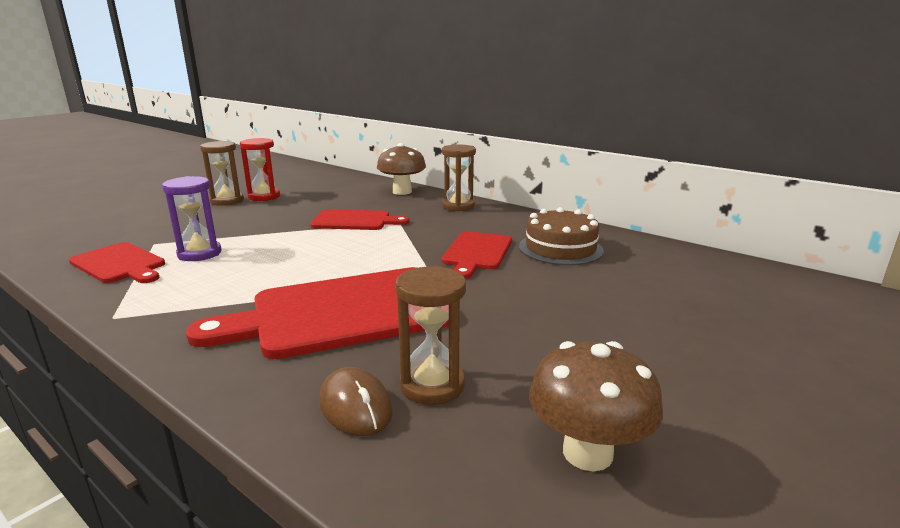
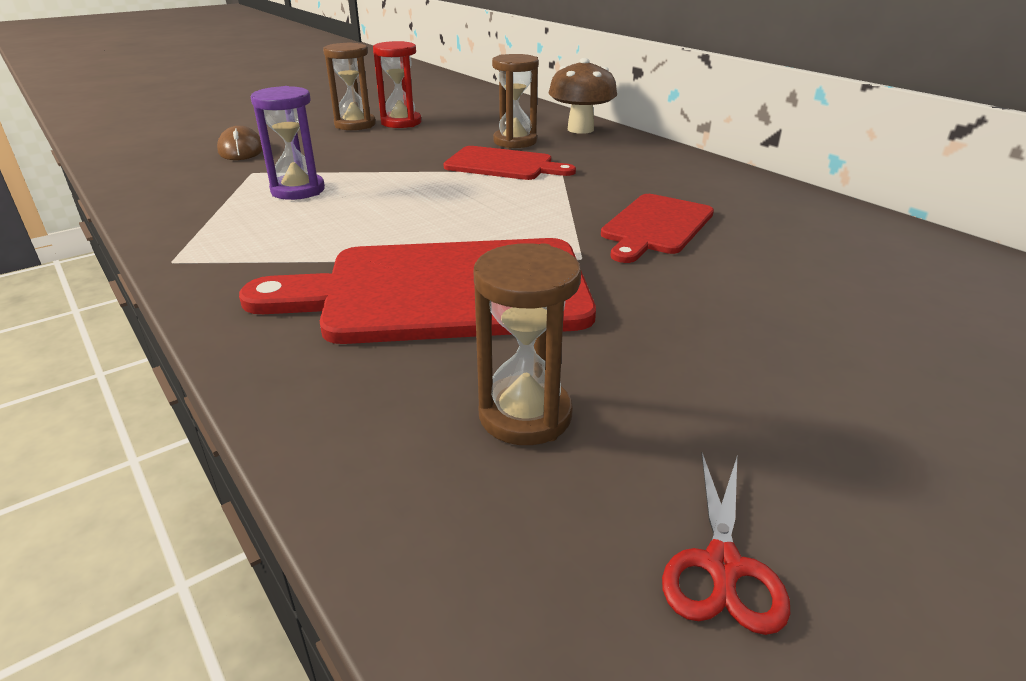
camera: 15 degrees right, 10 degrees up
(119, 264) = (204, 194): red cutting board -> none
(355, 406) = (411, 428): brown mouse -> brown mouse (241, 150)
(458, 206) = (652, 156): brown hourglass -> brown hourglass (515, 142)
(560, 248) = (784, 233): brown cake -> none
(587, 453) = (722, 566): brown mushroom -> red scissors

